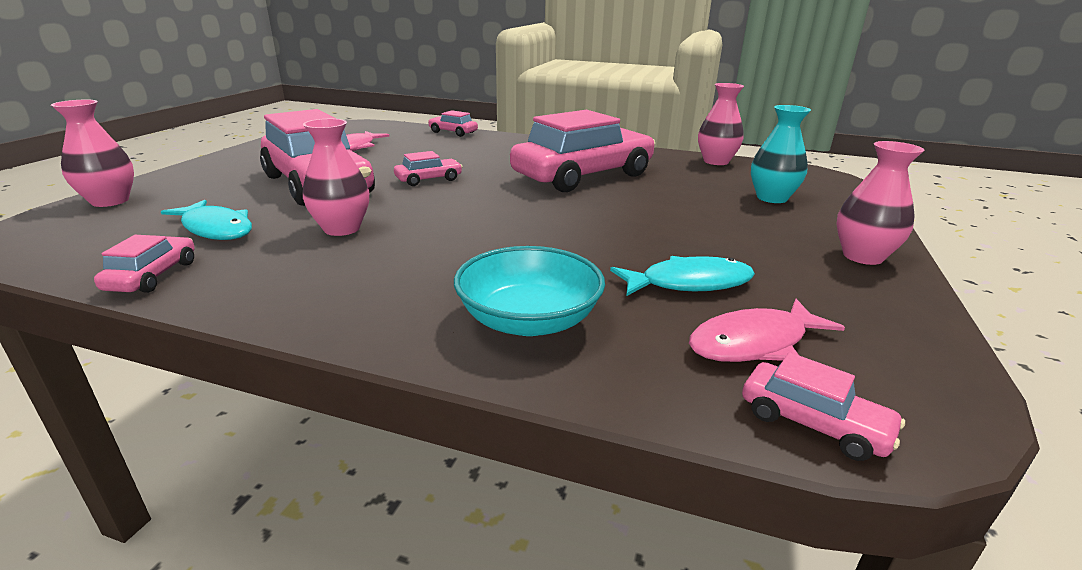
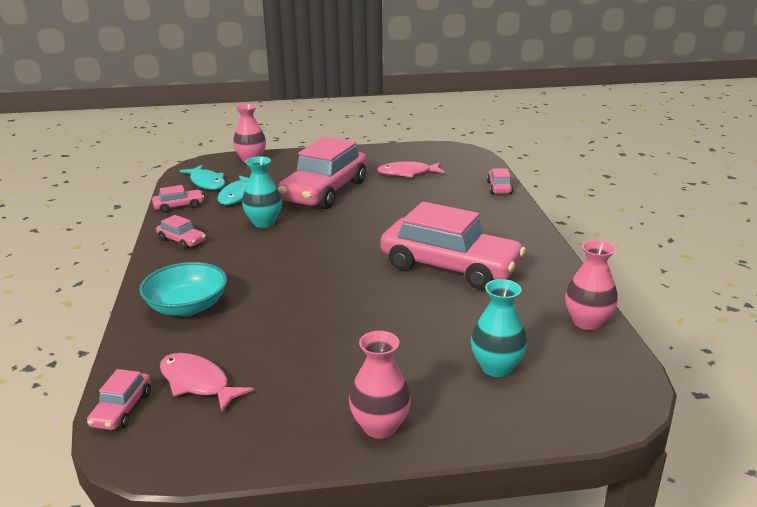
camera: 65 degrees right, 0 degrees up
(342, 229) = (264, 223): pink vase -> turquoise vase
(429, 179) = (372, 217): pink car -> pink car (182, 241)
(689, 283) = (267, 349): turquoise fish -> turquoise fish (206, 183)

